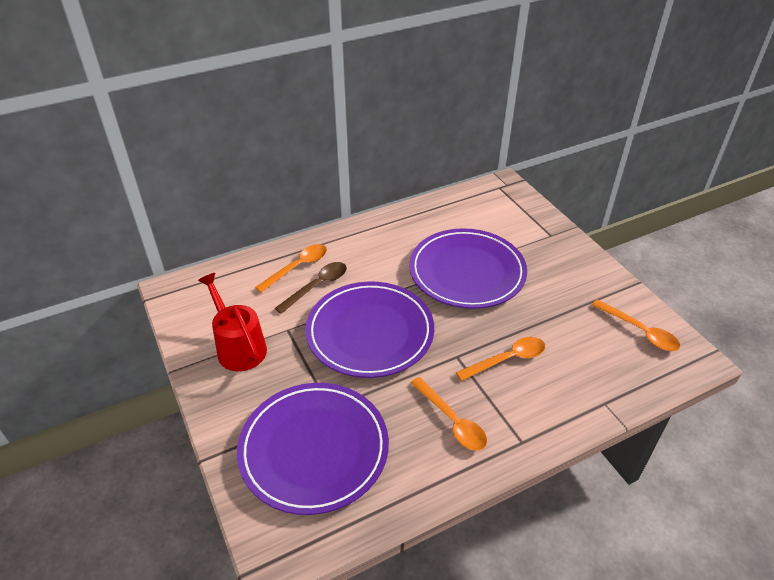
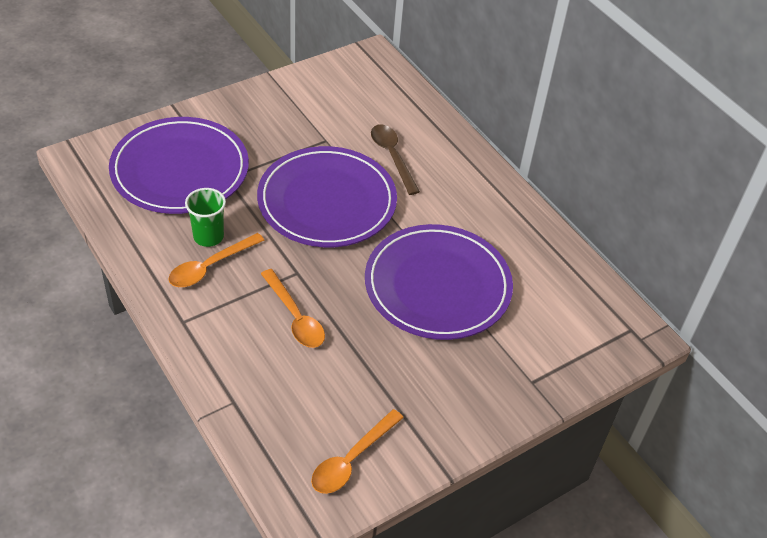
camera: 80 degrees right, 5 degrees up
(239, 347) = (299, 110): red watering can -> none
(297, 267) = (420, 139): orange spoon -> none
(317, 286) = (392, 157): brown spoon -> brown spoon turned 150 degrees counterclockwise
(412, 422) = (208, 236): none -> green cup

